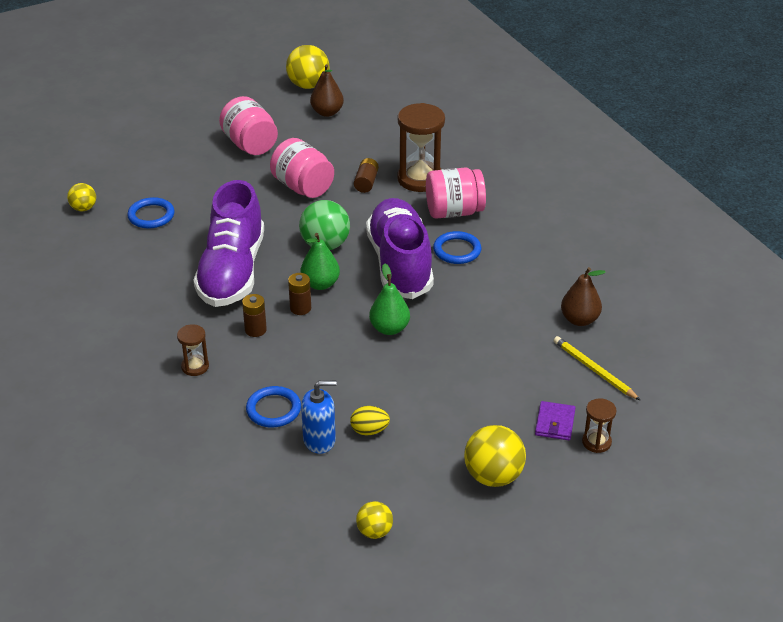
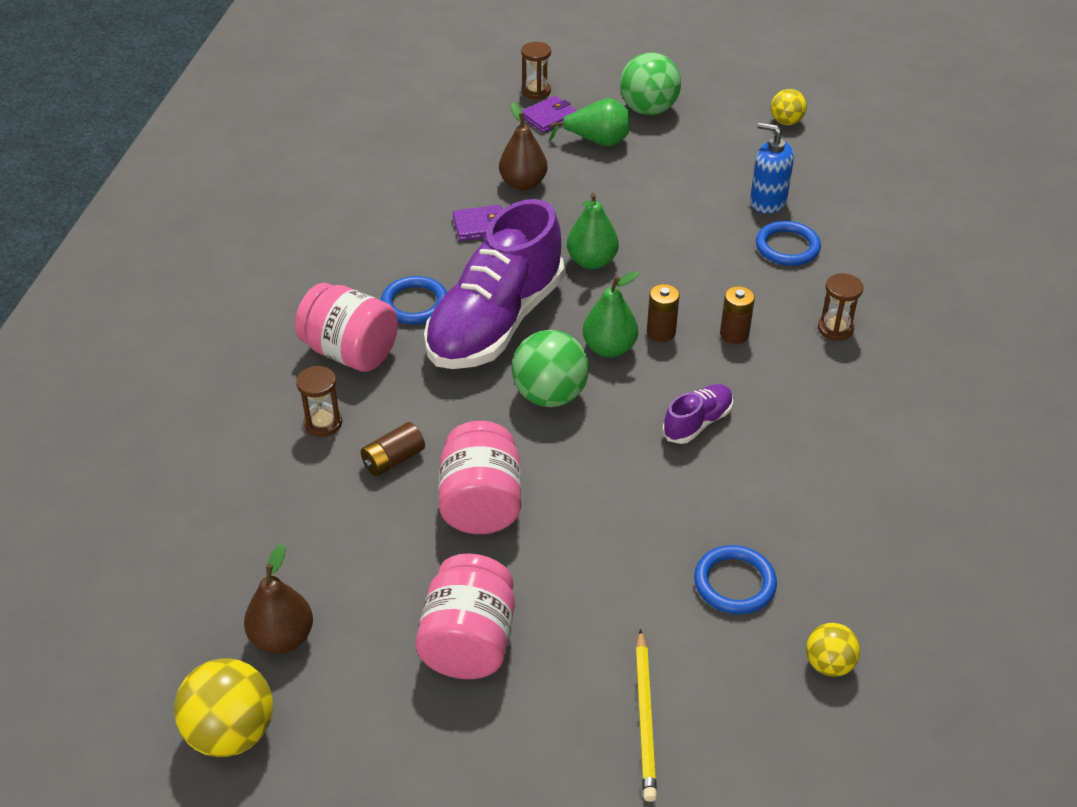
camera: 140 degrees left, 5 degrees up
(232, 272) = (697, 423): purple shoe -> purple shoe, size x0.43
(369, 431) = (714, 187): yellow egg -> none
(420, 179) = (323, 423): brown hourglass -> brown hourglass, size x0.51
(485, 313) = (480, 226): none -> purple wallet
(493, 476) = (648, 110): yellow ball -> green ball
(494, 422) = (597, 141): none -> green pear
(579, 320) = (405, 175): brown pear -> brown pear (523, 183)
(594, 370) = (458, 134): yellow pencil -> yellow pencil (645, 717)

